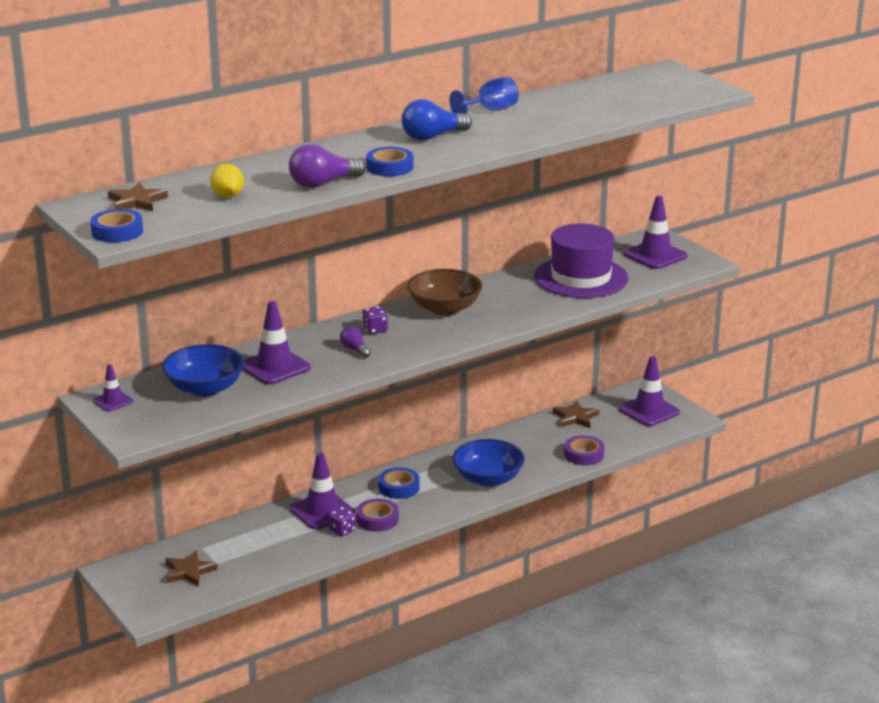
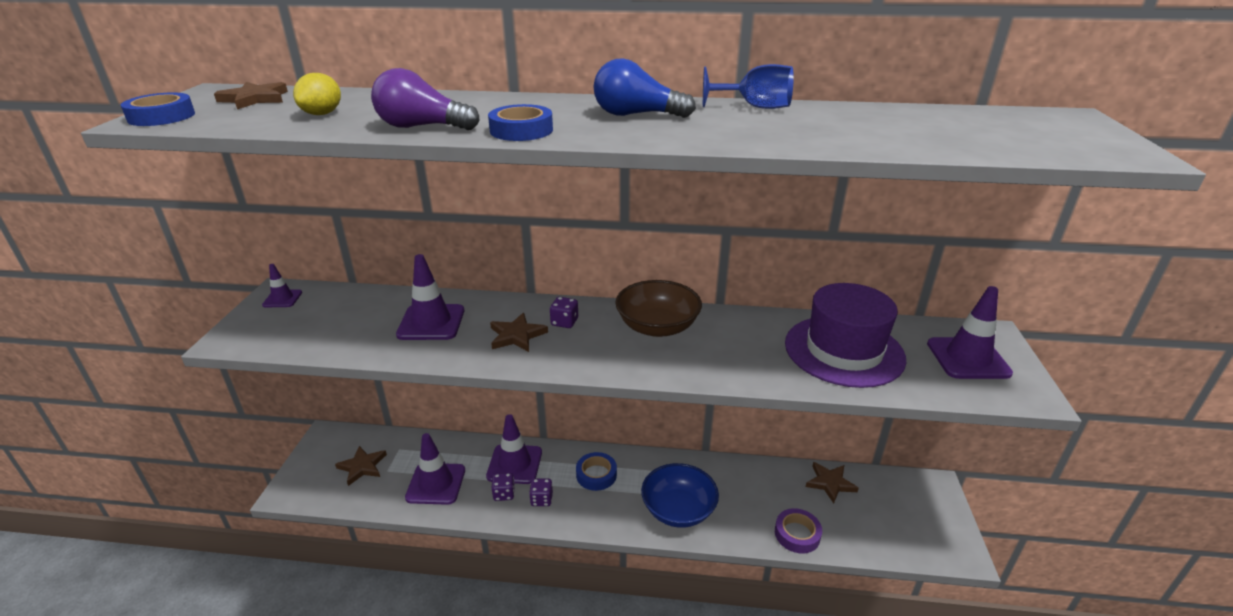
camera: 40 degrees right, 5 degrees up
(205, 388) = (352, 318): blue bowl -> none
(355, 349) = (517, 335): purple light bulb -> brown star
(377, 519) = (541, 499): purple tape -> purple dice
(649, 411) = (916, 516): purple traffic cone -> purple traffic cone (436, 484)

